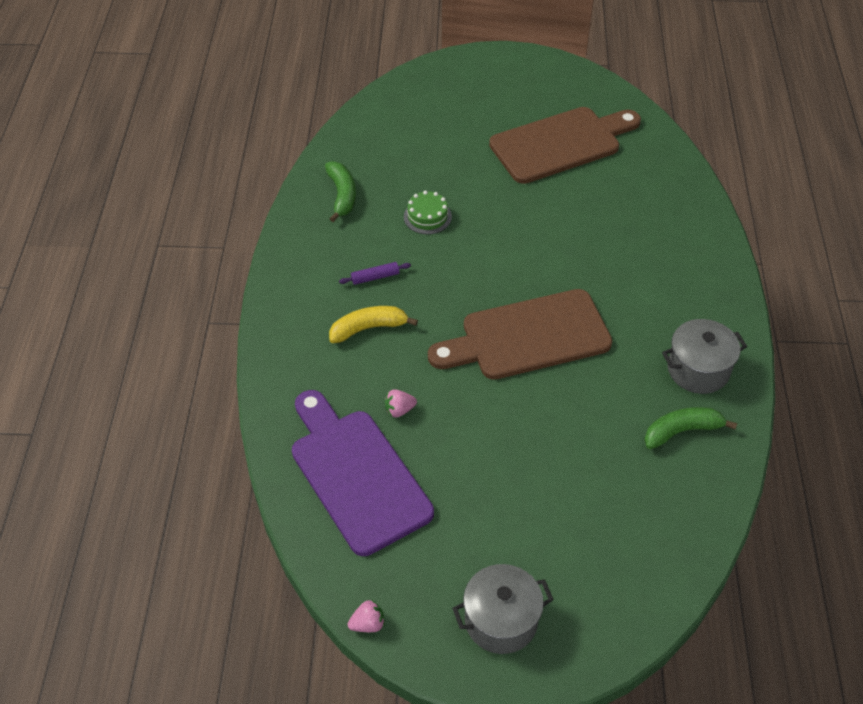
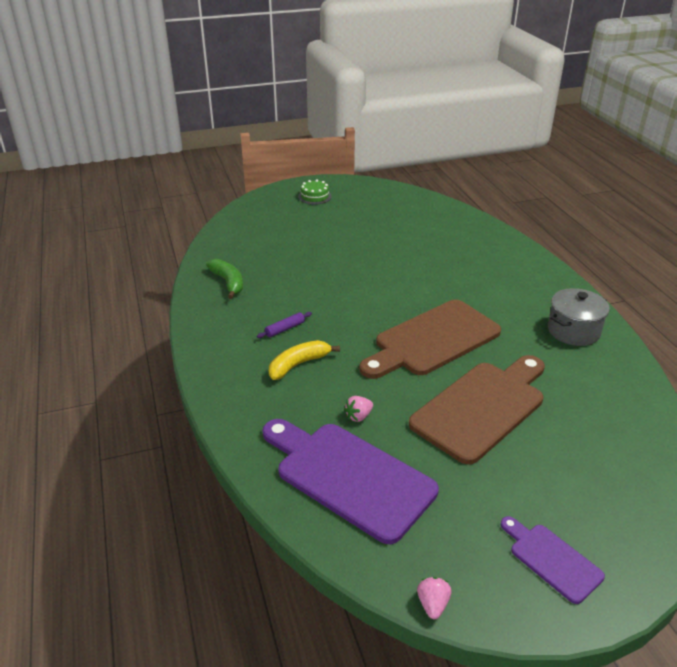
camera: 20 degrees left, 15 degrees down
(368, 624) = (432, 604): pink strawberry -> pink strawberry turned 45 degrees counterclockwise
(427, 216) = (305, 282): green cake -> green cake (314, 196)
(501, 620) = (551, 559): grey pot -> purple cutting board
(561, 144) = (380, 222): brown cutting board -> brown cutting board (482, 407)
(682, 431) = (592, 373): green banana -> none

